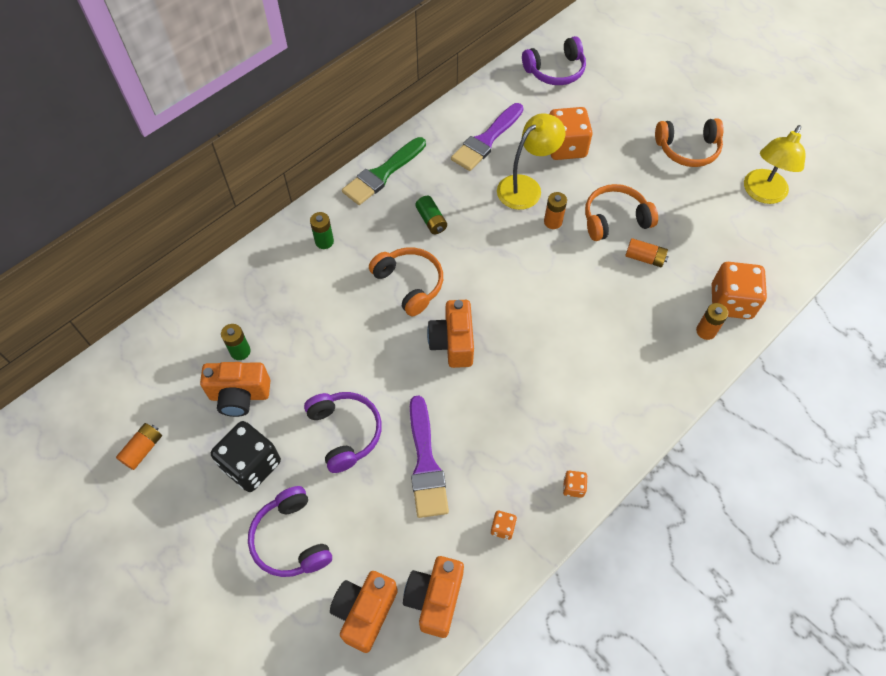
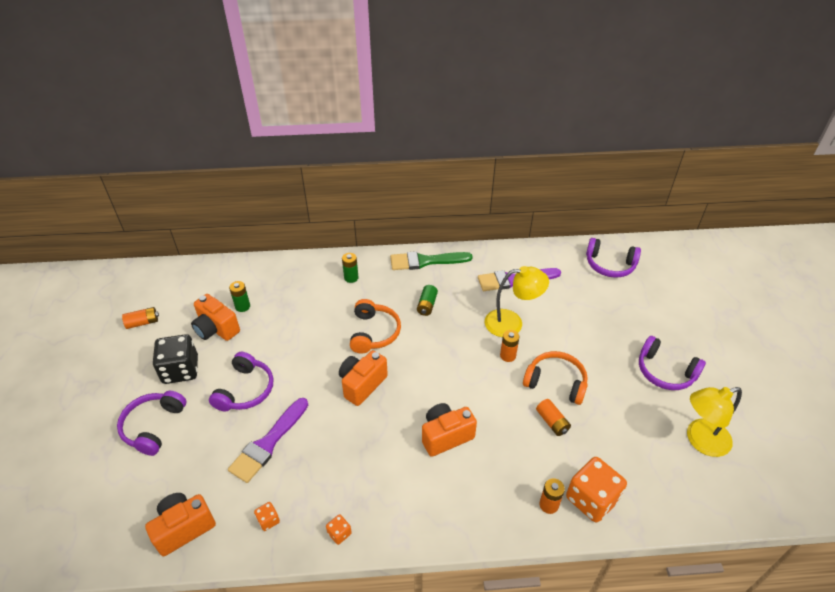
camera: 40 degrees right, 15 degrees down
(365, 612) = (141, 501): orange camera -> orange camera (446, 436)
(566, 147) = (567, 315): orange dice -> none
(688, 149) = (665, 372): orange headphones -> purple headphones

